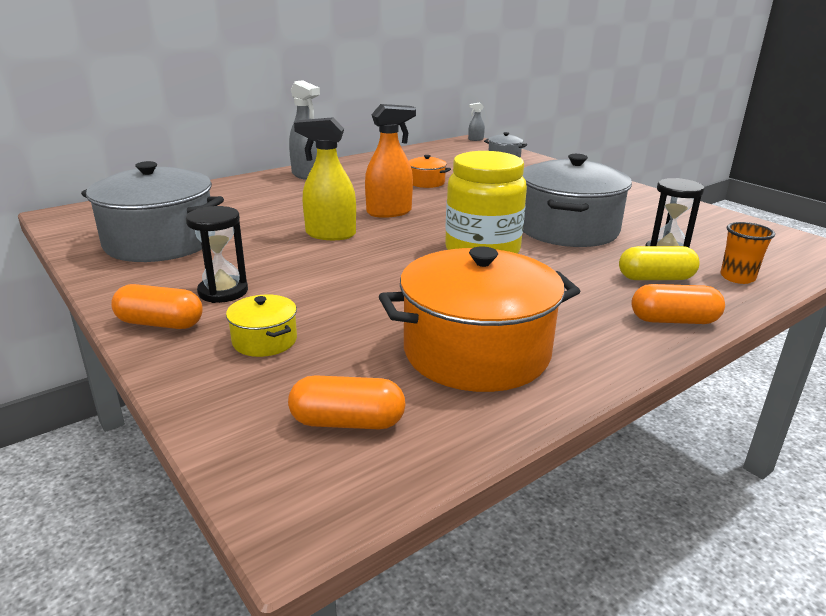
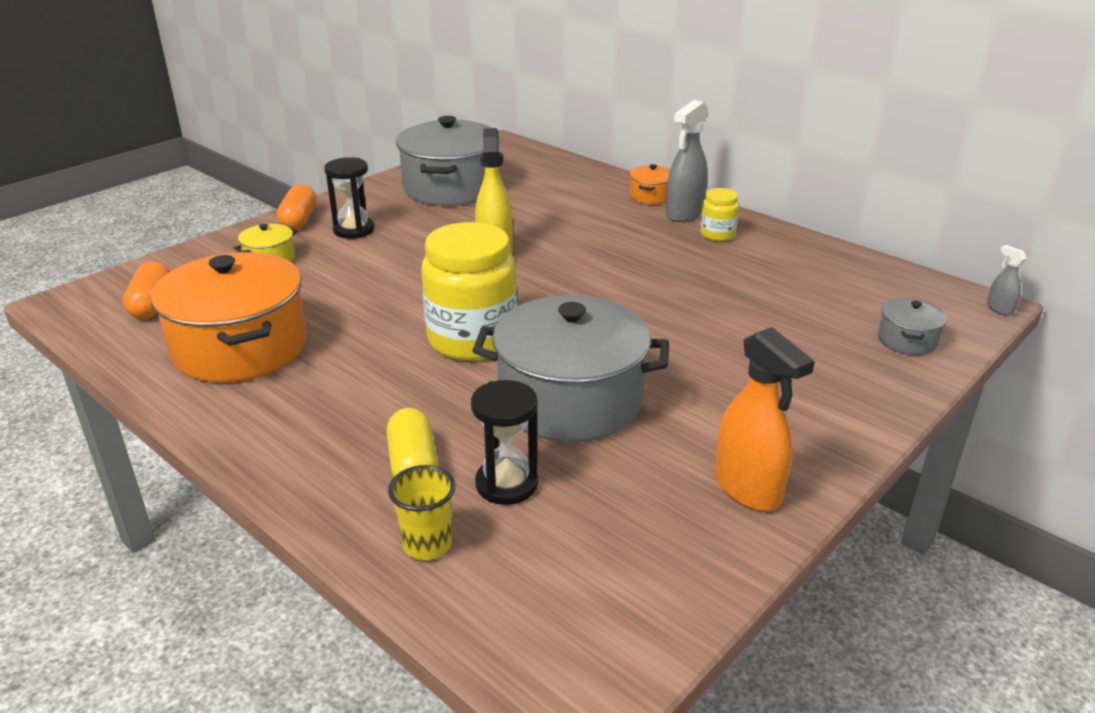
camera: 80 degrees right, 5 degrees up
(349, 172) = (717, 234): none -> yellow jar
(389, 212) = (578, 275): orange spray bottle -> orange spray bottle (747, 489)
(426, 182) = (710, 287): orange pot -> orange pot (651, 196)
(673, 320) = (295, 468): orange capsule -> none
(737, 277) = (427, 544): orange cup -> yellow cup

